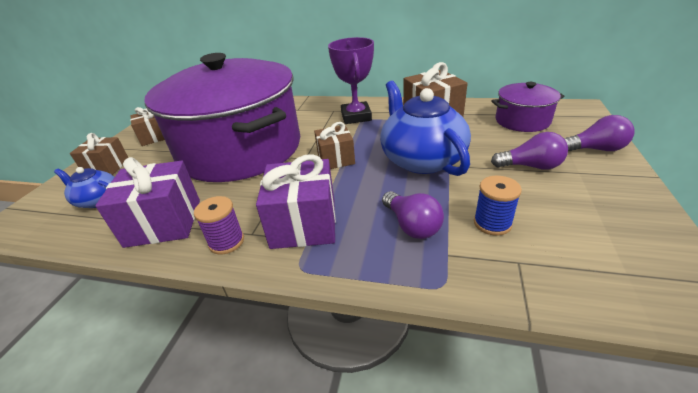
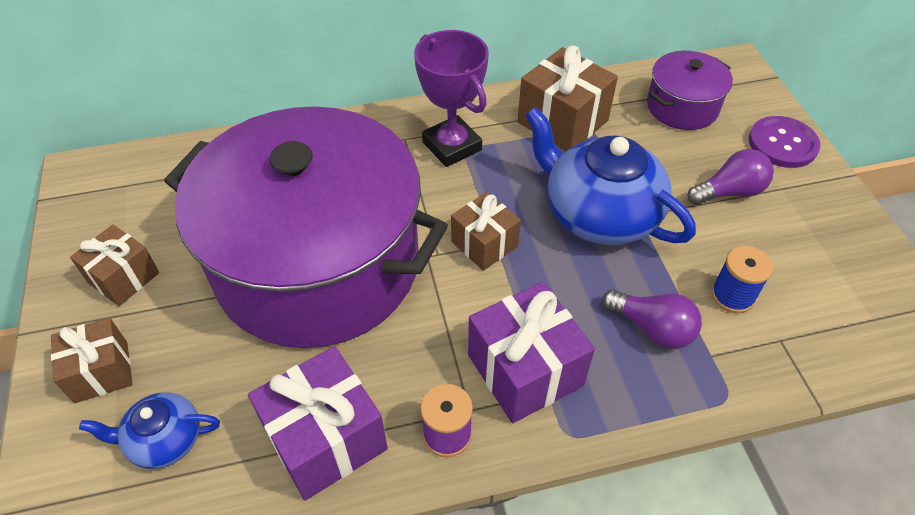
camera: 30 degrees left, 15 degrees up
(595, 149) = (782, 144): purple light bulb -> purple button

